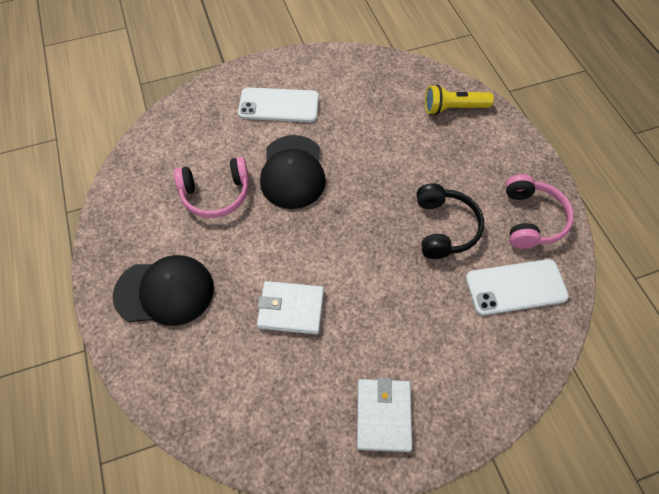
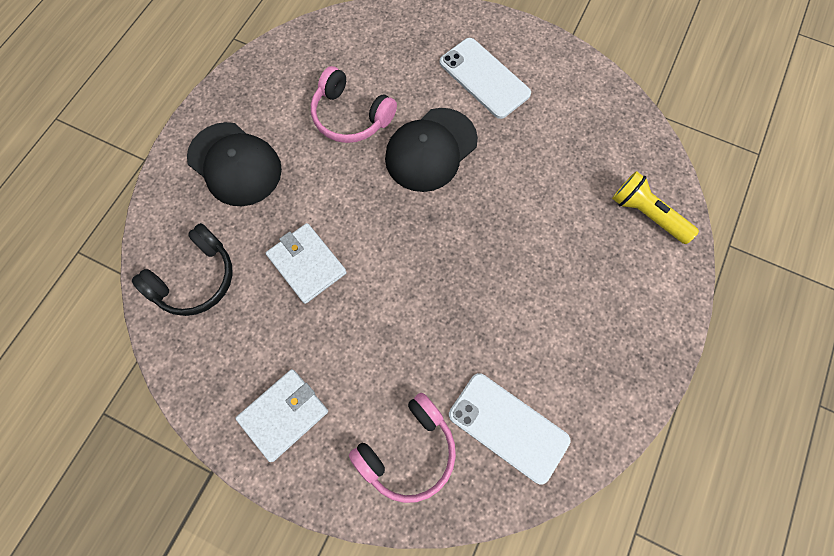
camera: 45 degrees right, 10 degrees up
(444, 228) = (505, 316): black headphones -> black headphones (195, 278)
(531, 219) = (596, 384): pink headphones -> pink headphones (408, 451)

